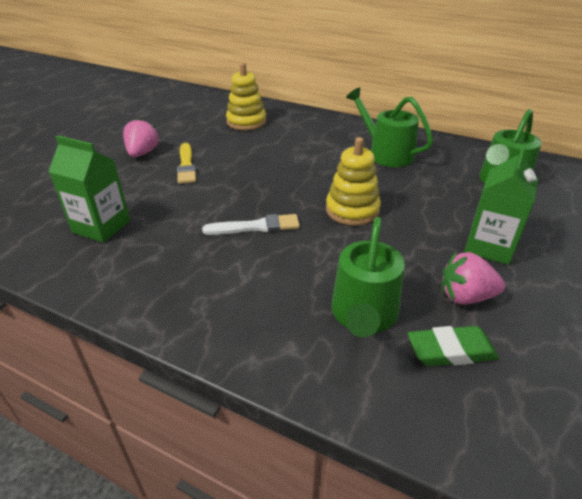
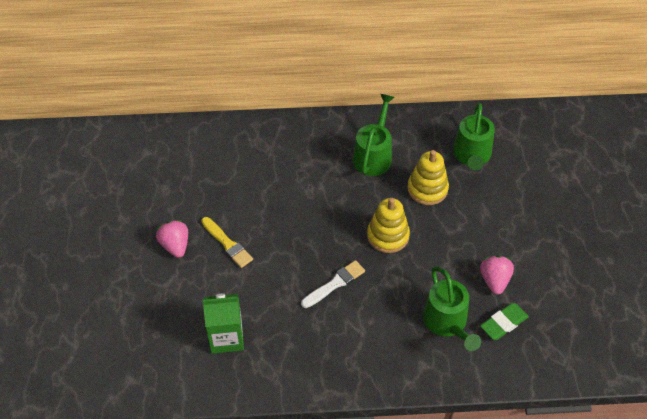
camera: 30 degrees left, 15 degrees up
(246, 122) = (227, 161): yellow stacking toy -> yellow stacking toy (427, 189)
(386, 153) = (373, 155): green watering can -> green watering can turned 90 degrees clockwise
(465, 296) = (494, 280): pink strawberry -> pink strawberry turned 120 degrees clockwise
(489, 246) = (490, 230): green carton -> none

